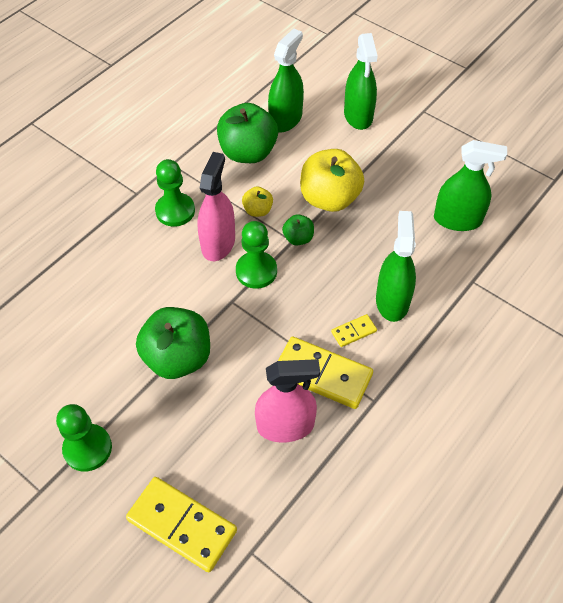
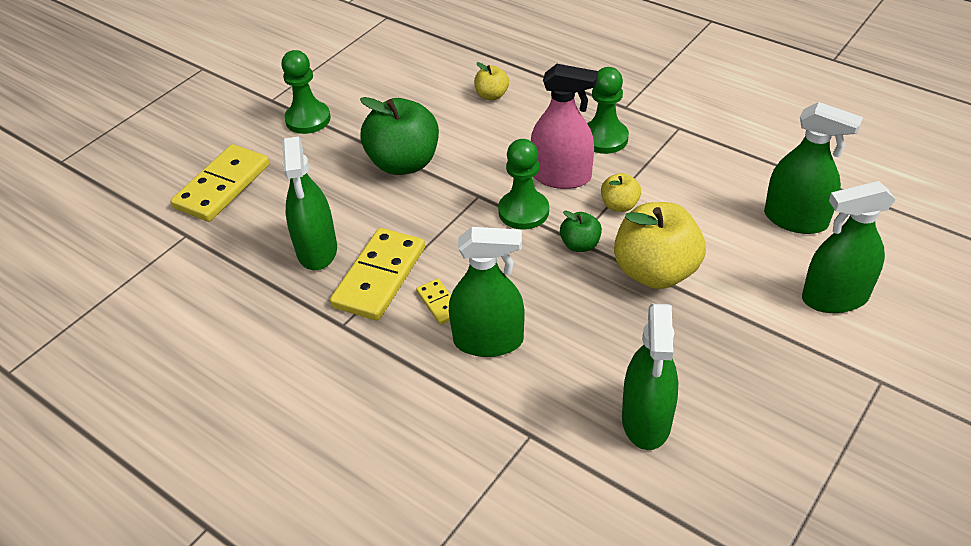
camera: 90 degrees right, 10 degrees down
(93, 285) = (492, 95): none -> yellow apple
(248, 152) = (718, 188): green apple -> none
(285, 426) = (317, 250): pink spray bottle -> green spray bottle

